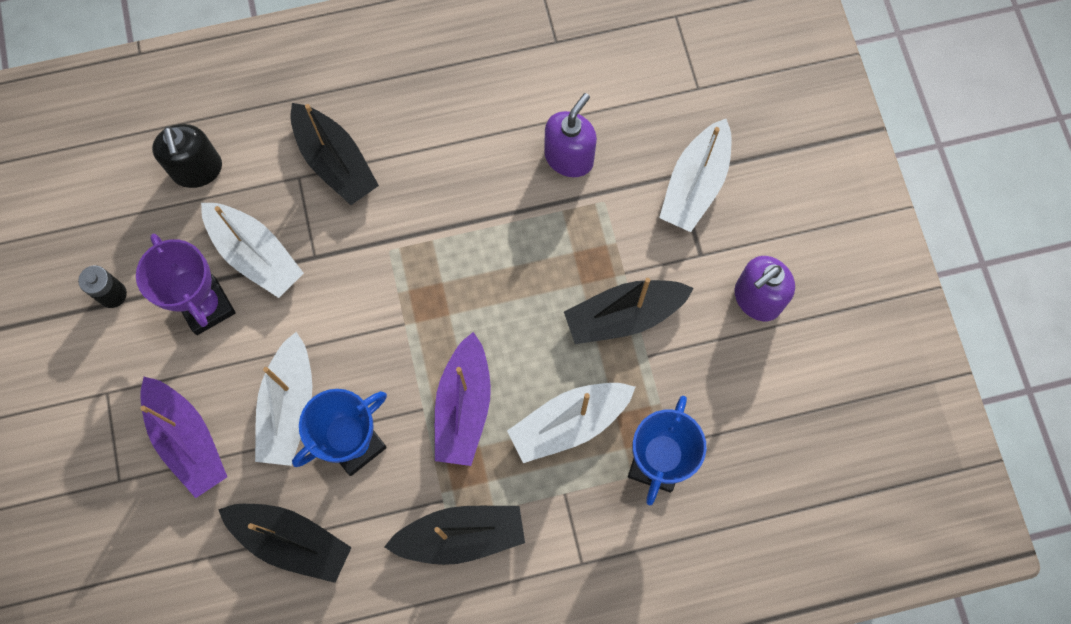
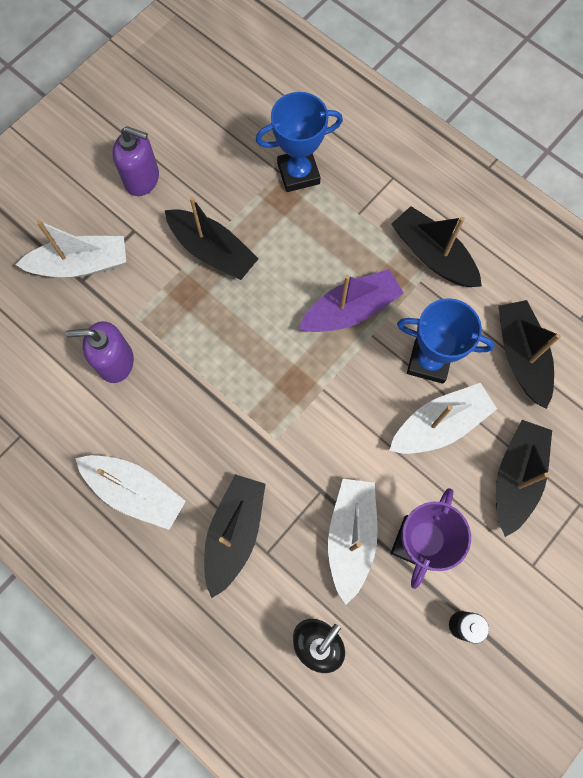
camera: 125 degrees left, 0 degrees up
(187, 440) = (516, 477): purple boat -> black boat
(569, 423) = (311, 238): white boat -> white boat (135, 492)

